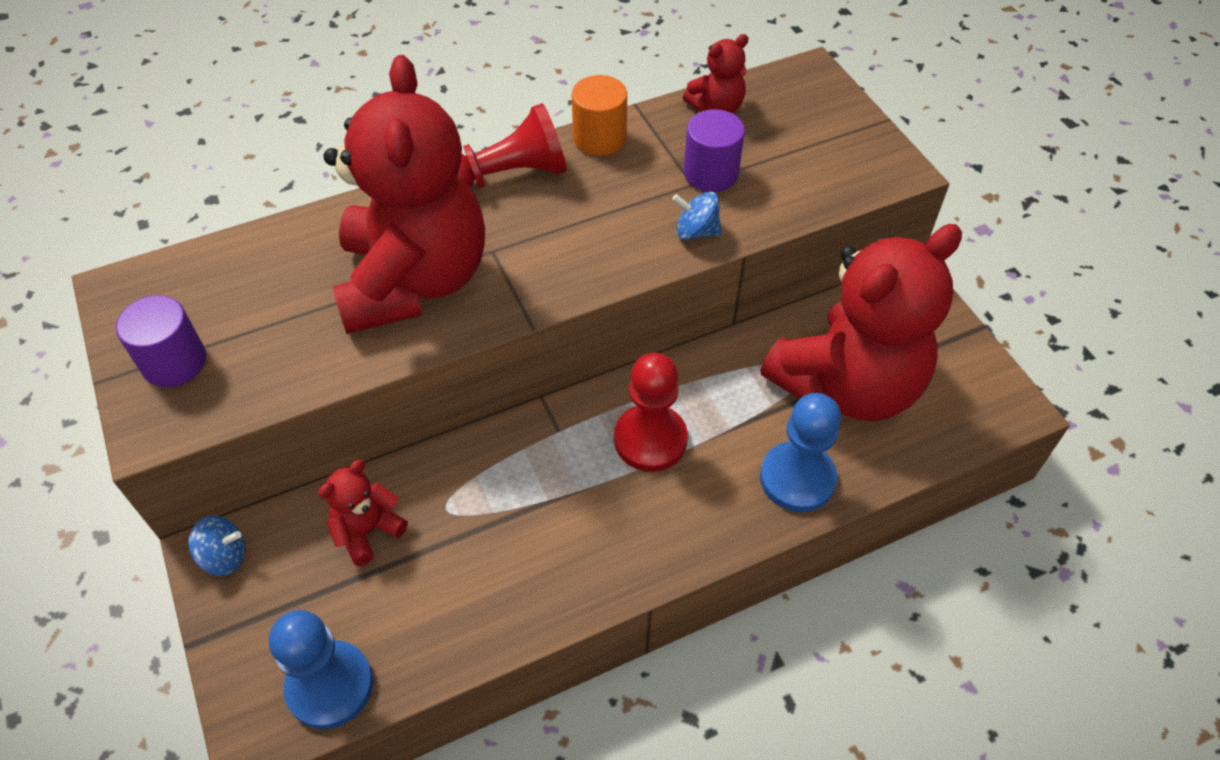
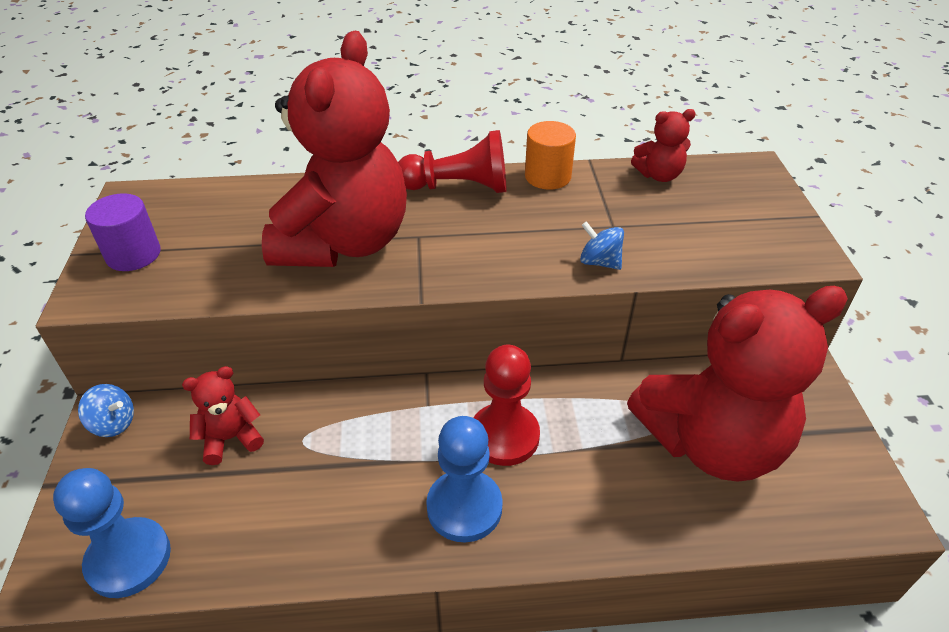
camera: 20 degrees right, 10 degrees down
(711, 173) = (632, 221): purple cylinder -> none
(797, 478) = (630, 513): blue pawn -> blue pawn (464, 507)

